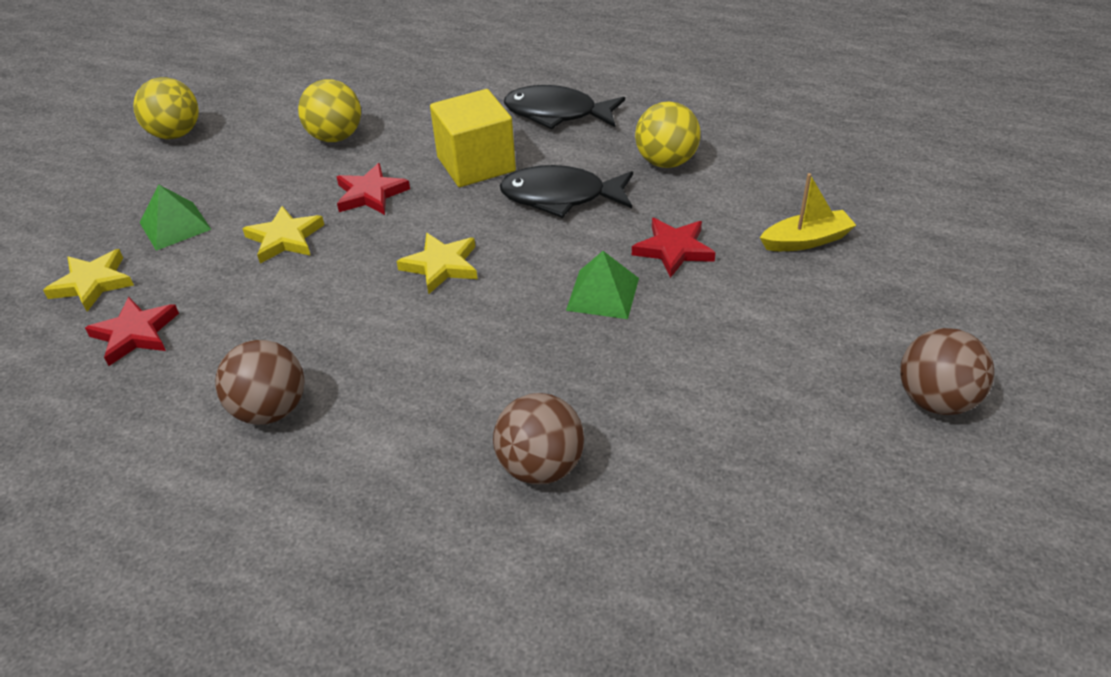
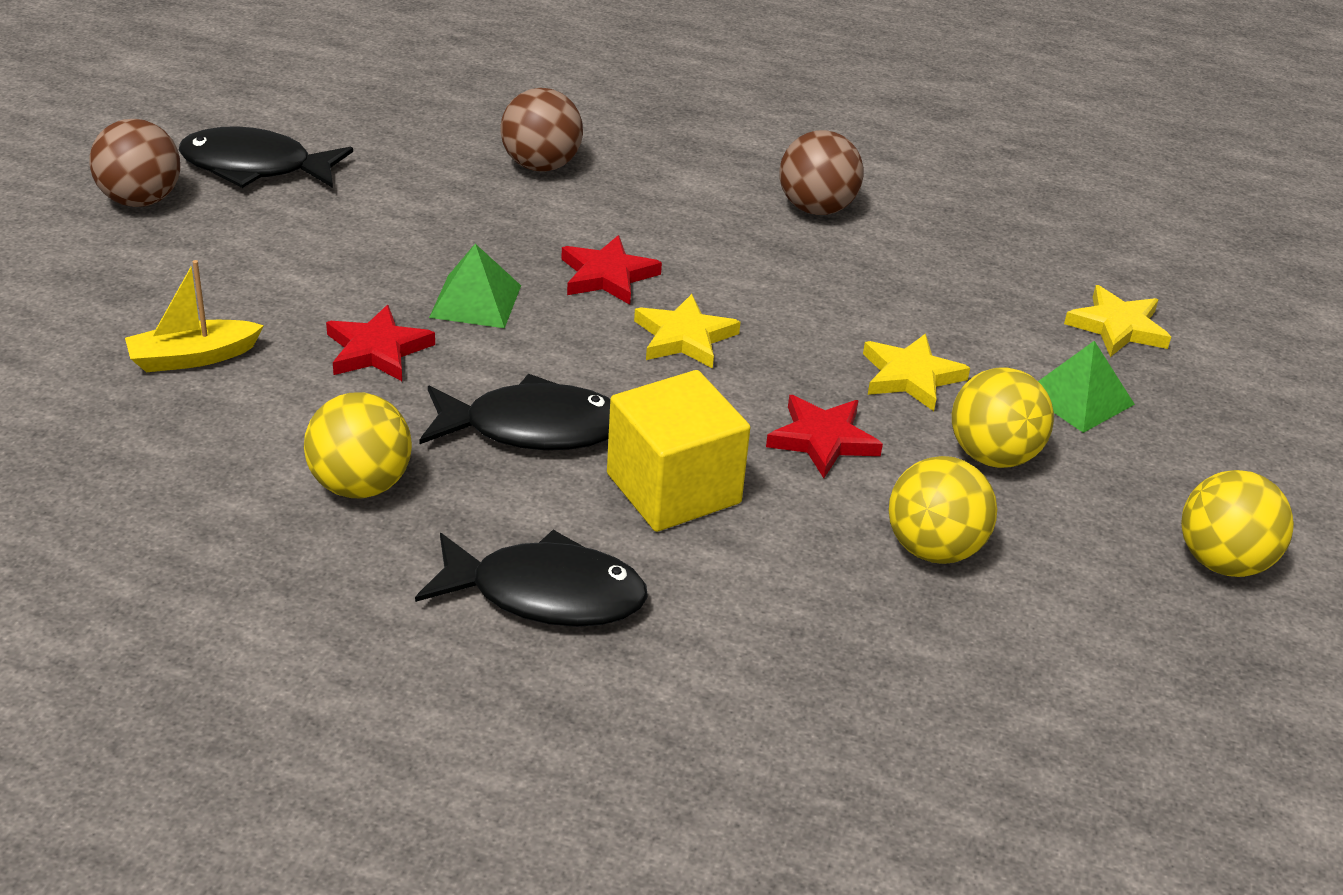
camera: 170 degrees right, 5 degrees down
(135, 334) = (1014, 274): red star -> red star (607, 276)
(264, 186) = (993, 456): none -> yellow ball
(844, 453) = (255, 167): none -> black fish

